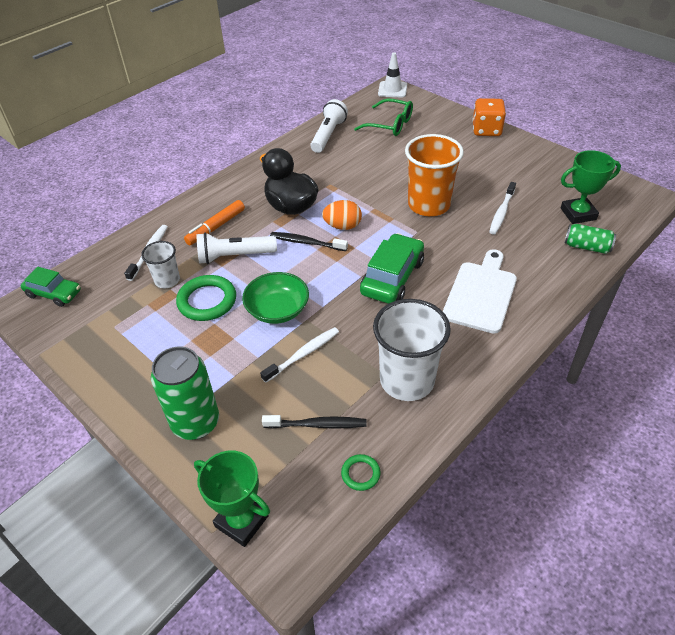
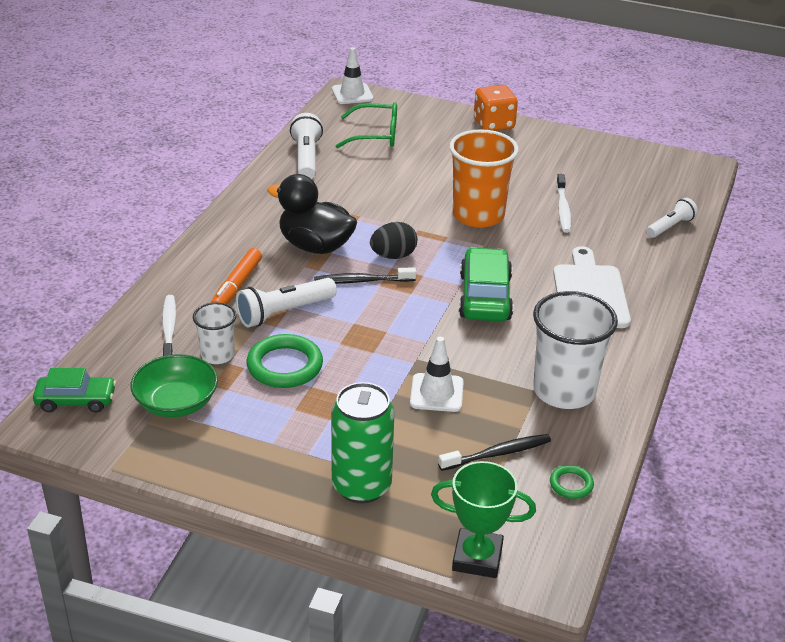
camera: 25 degrees left, 10 degrees down
(277, 310) = (376, 356): green bowl -> green bowl (176, 403)
(303, 354) = (436, 393): white toothbrush -> white traffic cone
(342, 226) = (393, 256): orange egg -> black egg
(578, 214) = (643, 196): green trophy -> none
(587, 247) = (670, 227): green can -> white flashlight

